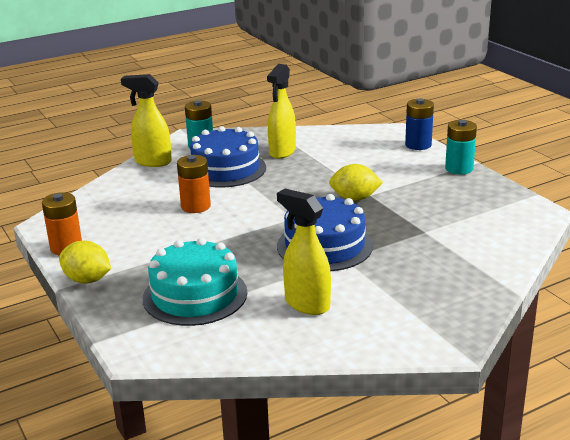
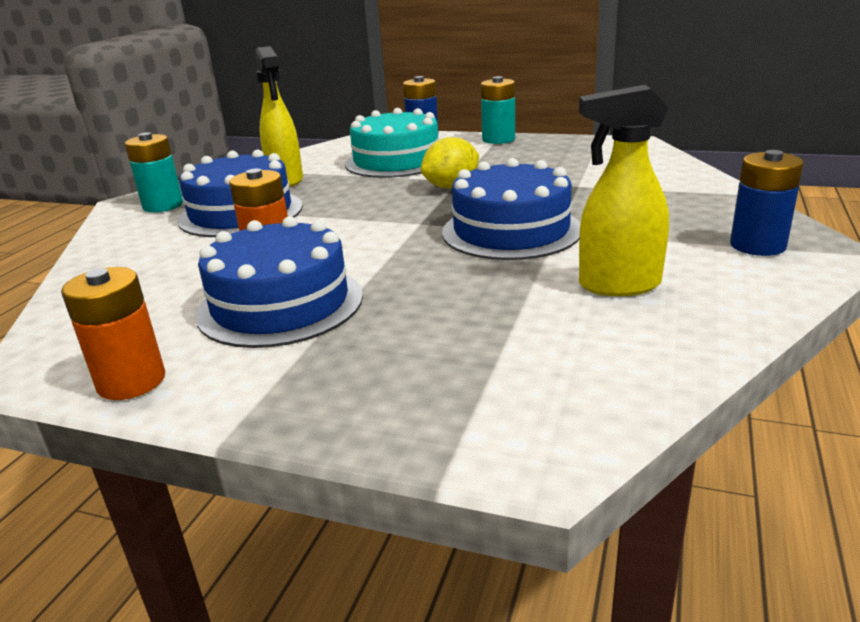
camera: 40 degrees left, 0 degrees up
(87, 280) = (254, 405): yellow lemon -> none
(152, 162) = (114, 239): yellow spray bottle -> none
(160, 237) = (280, 304): none -> blue cake
(195, 295) = (466, 341): turquoise cake -> turquoise cake (396, 161)
(424, 321) = (757, 245): none -> blue battery

